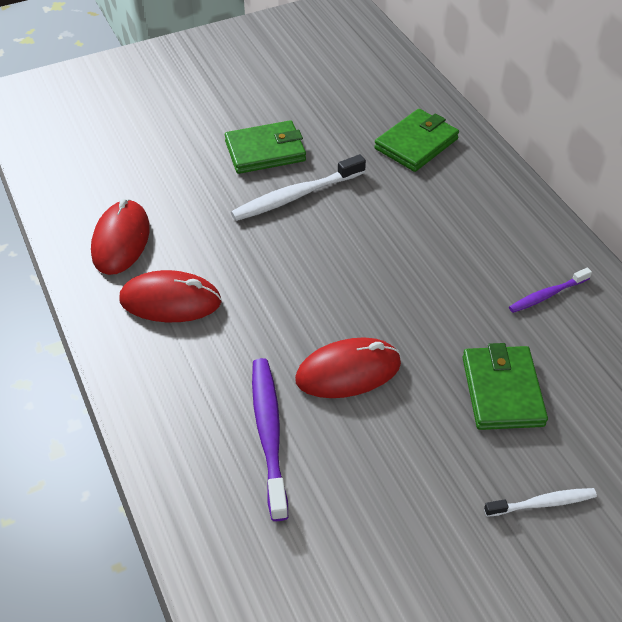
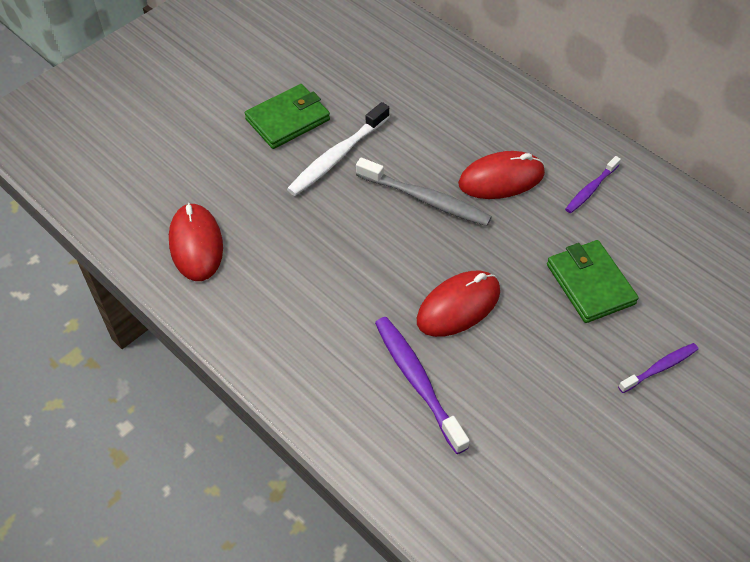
camera: 20 degrees left, 5 degrees up
(170, 301) = (272, 289): red mouse -> red mouse (501, 179)
(365, 258) = (425, 199): none -> grey toothbrush
(416, 144) = (421, 77): green wallet -> none
(542, 503) = (659, 368): white toothbrush -> purple toothbrush

